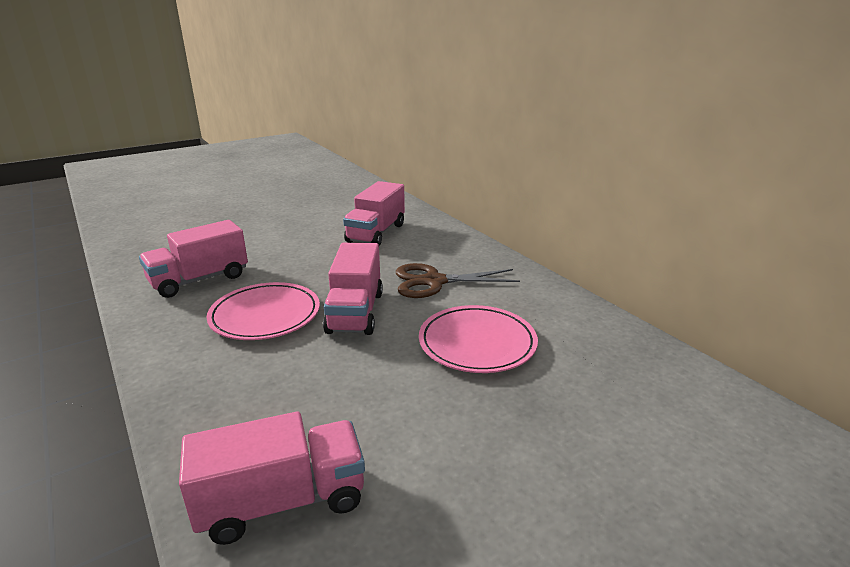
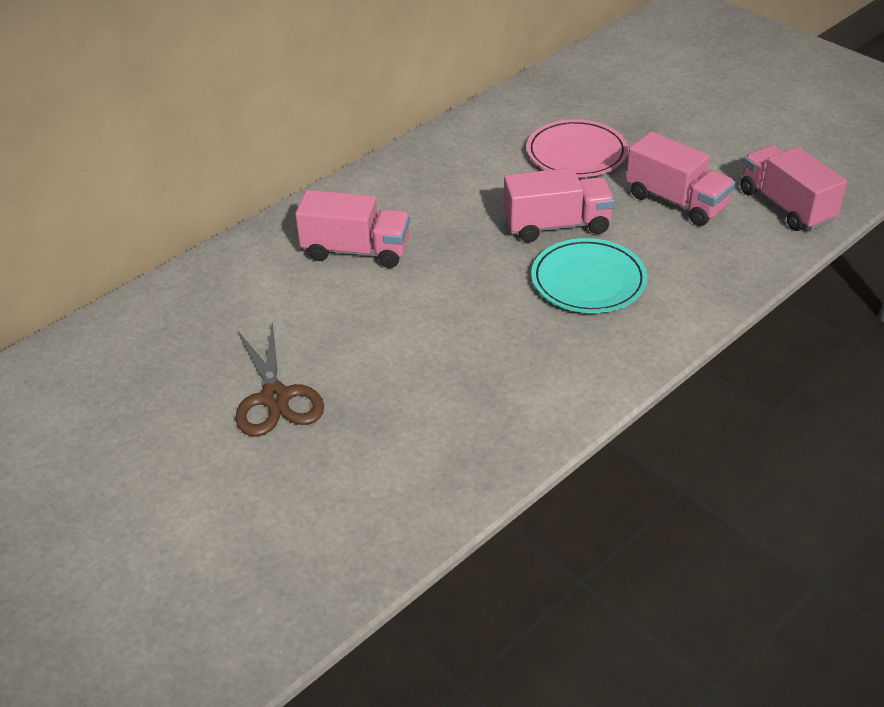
camera: 100 degrees left, 15 degrees up
(199, 280) = (535, 359): pink truck -> pink truck (676, 201)
(265, 315) = (588, 280): pink plate -> turquoise plate
(434, 281) = (475, 188): brown scissors -> brown scissors (275, 398)

